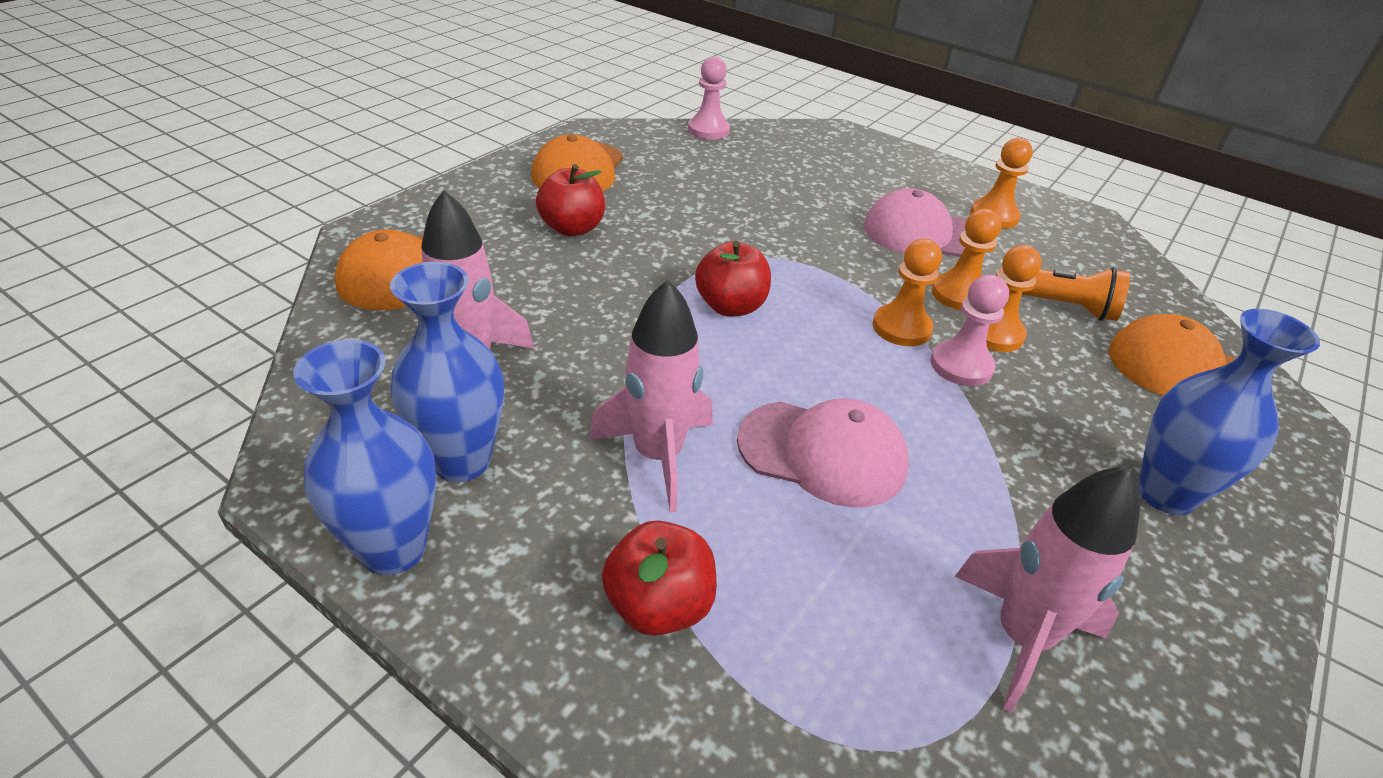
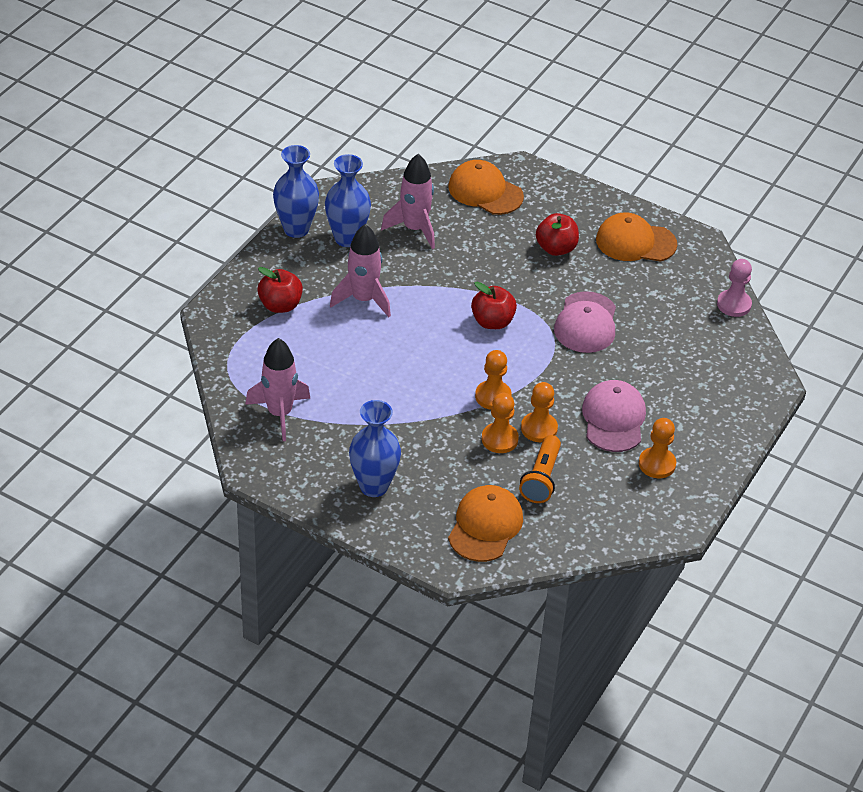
camera: 85 degrees right, 5 degrees up
(822, 453) = (377, 357): pink cap -> pink cap (586, 323)
(961, 365) = (462, 419): pink pawn -> none

